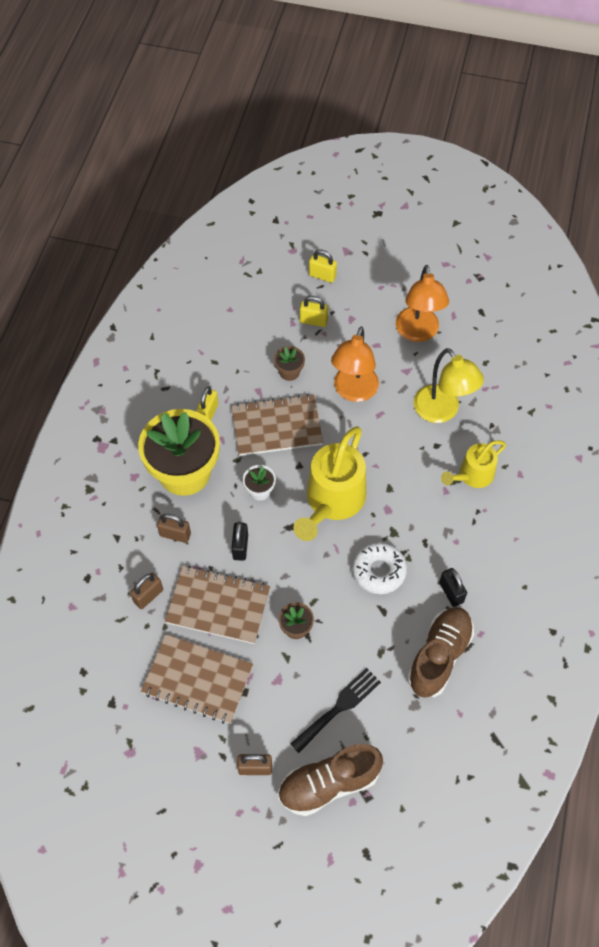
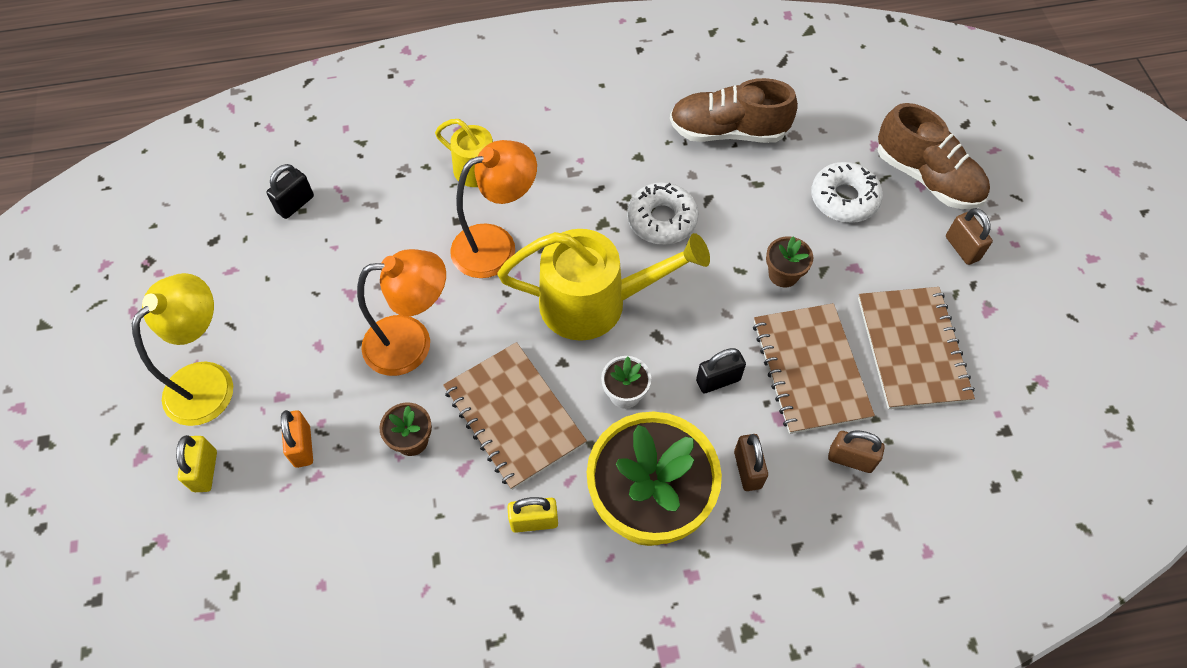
camera: 115 degrees left, 0 degrees up
(313, 321) = (302, 446): yellow padlock -> orange padlock
(338, 707) = (844, 198): black fork -> white donut
(418, 333) = (277, 302): orange lamp -> orange lamp (496, 245)
(442, 411) = (401, 231): yellow lamp -> yellow lamp (209, 381)
(451, 592) = (647, 144): black padlock -> black padlock (295, 204)

